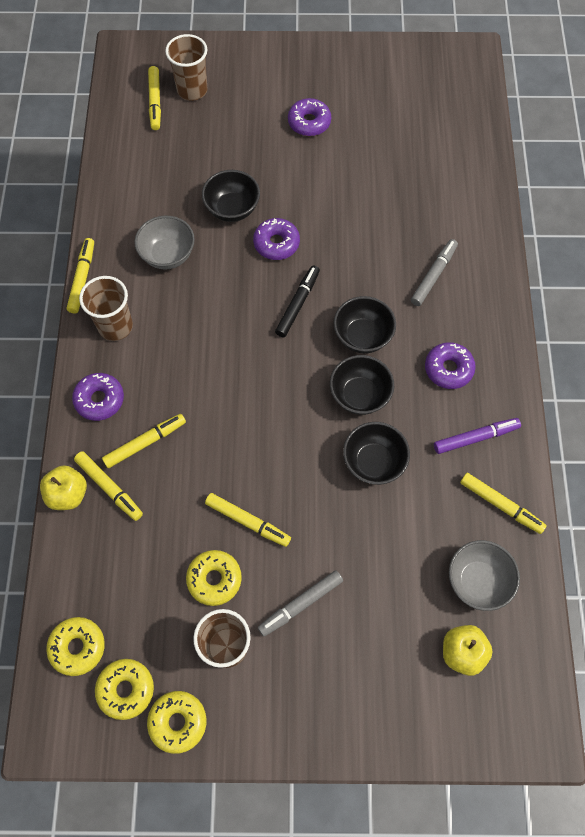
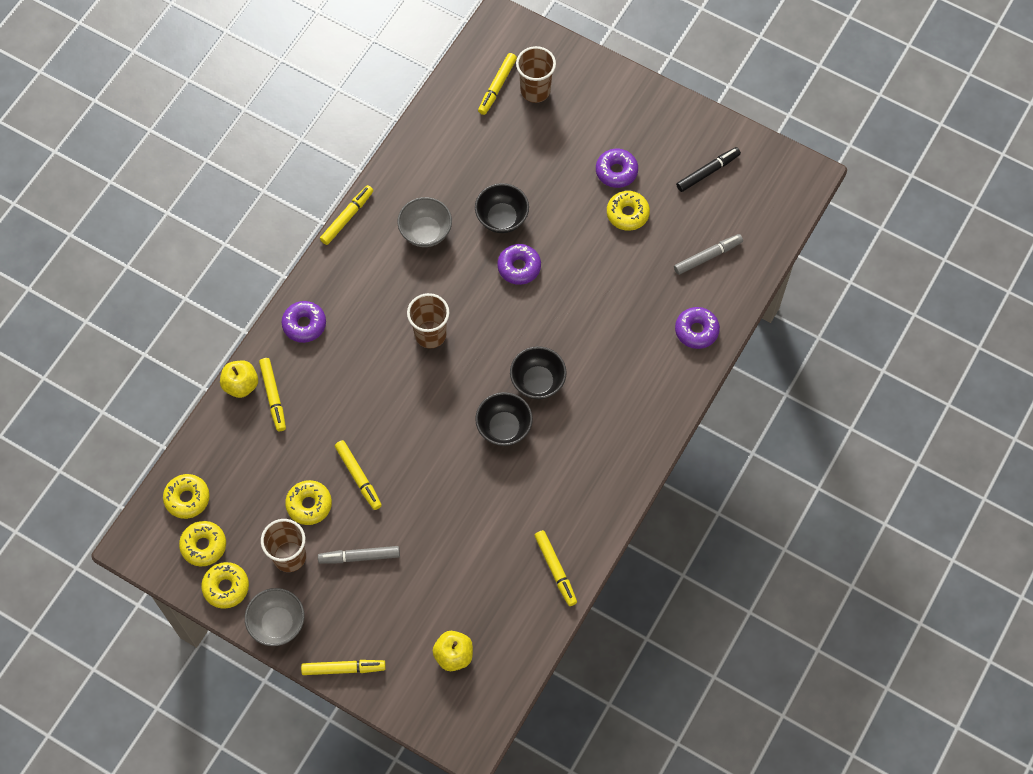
camera: 30 degrees right, 0 degrees up
(115, 326) = (350, 271): brown cup -> brown cup (430, 334)
(145, 443) = (318, 376): yellow marker -> yellow marker (343, 668)
(297, 304) = (503, 328): black marker -> black marker (707, 172)
(343, 152) = (627, 214): none -> yellow donut
(373, 462) = (480, 484): black bowl -> none
(433, 275) = (629, 362): grey marker -> grey marker (707, 256)
(448, 369) = (588, 444): purple donut -> purple donut (696, 330)
(475, 438) = (572, 509): purple marker -> none
(477, 581) = (499, 613): grey bowl -> grey bowl (277, 623)

